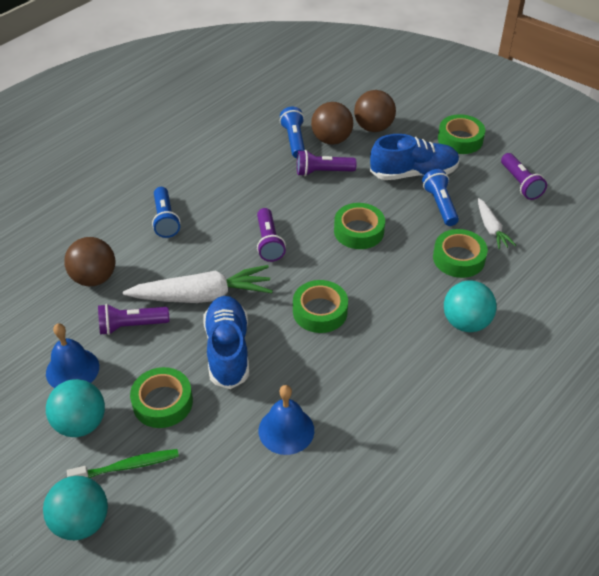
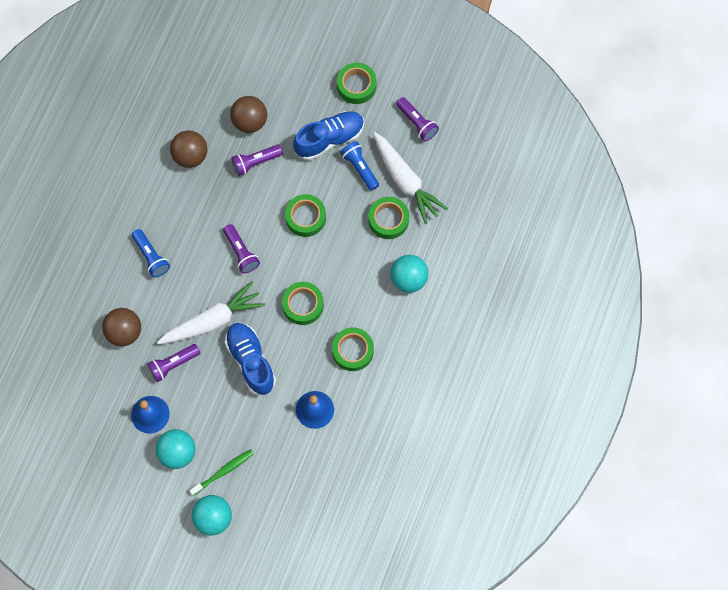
camera: 20 degrees left, 25 degrees up
(162, 402) = (224, 418): green tape -> green tape (352, 351)
(294, 140) = (219, 132): blue flashlight -> none
(373, 127) = (280, 94): brown ball -> brown ball (190, 156)
(491, 228) = (405, 180): white carrot -> white carrot, size x1.87

